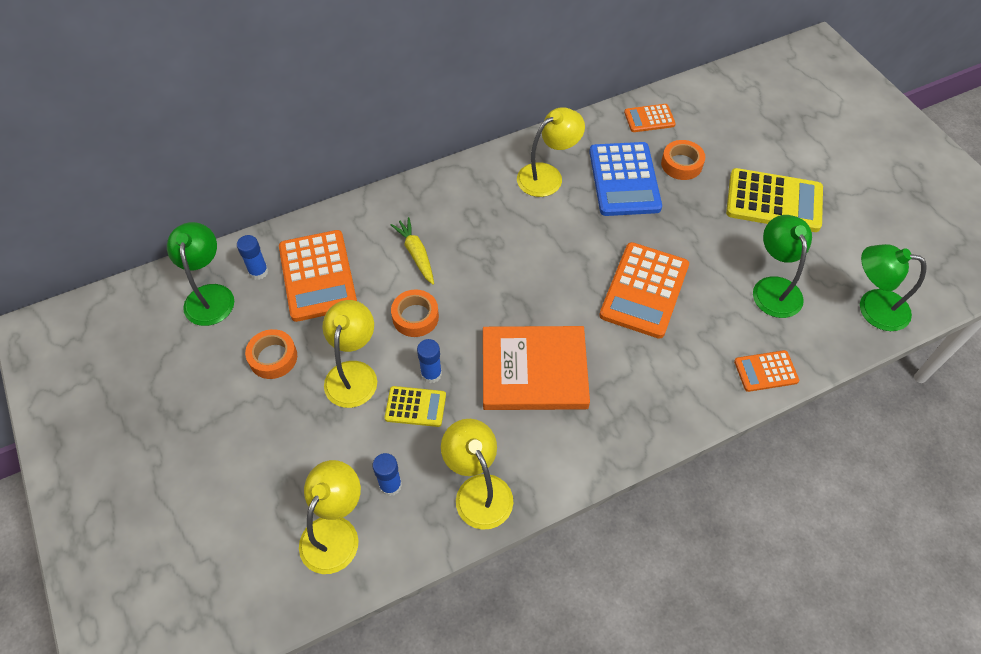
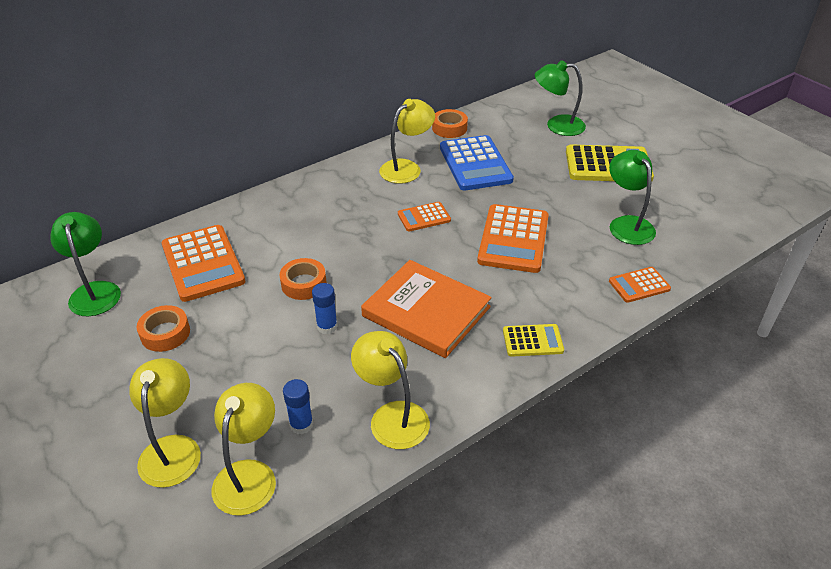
camera: 10 degrees left, 15 degrees down
(258, 271) = (143, 267): blue glue stick -> none
(353, 373) = (249, 336): yellow lamp -> yellow lamp (172, 449)
(415, 407) = (316, 355): yellow calculator -> yellow calculator (532, 341)
(416, 254) = (296, 236): yellow carrot -> none
(534, 370) = (426, 311): orange book -> orange book turned 45 degrees clockwise
(649, 118) = (486, 121): orange calculator -> orange calculator (424, 217)
(681, 164) = (522, 149): orange tape -> orange tape (449, 128)
(872, 307) = (716, 228): green lamp -> green lamp (557, 125)

